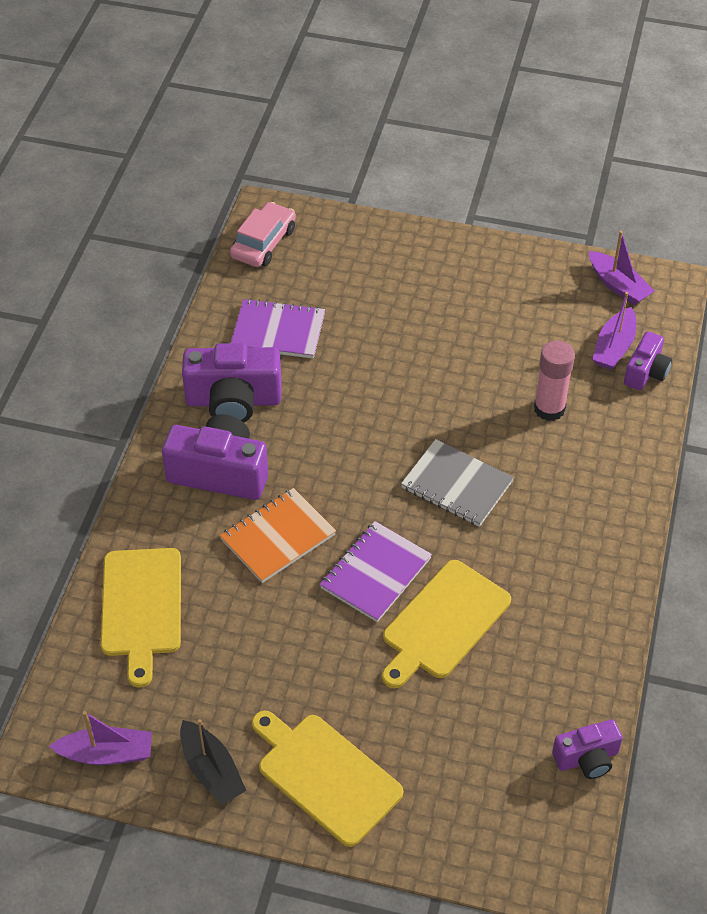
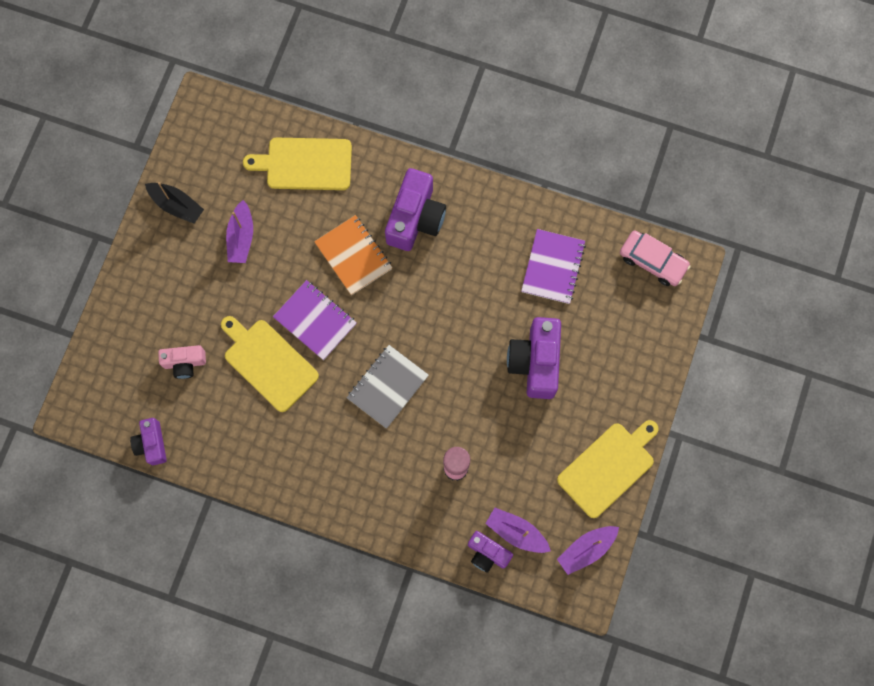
camera: 95 degrees right, 25 degrees up
(107, 753) = (197, 143): purple boat -> purple boat (241, 237)
(211, 770) = (177, 205): black boat -> black boat turned 120 degrees counterclockwise
(233, 400) = (483, 231): purple camera -> purple camera (535, 362)
(325, 776) = (163, 275): yellow cutting board -> yellow cutting board (608, 467)
(459, 729) = (185, 363): none -> pink camera

